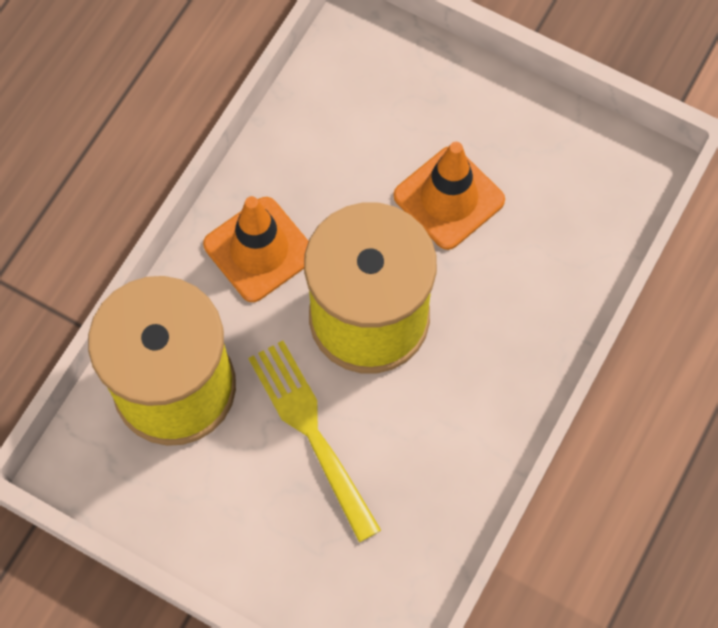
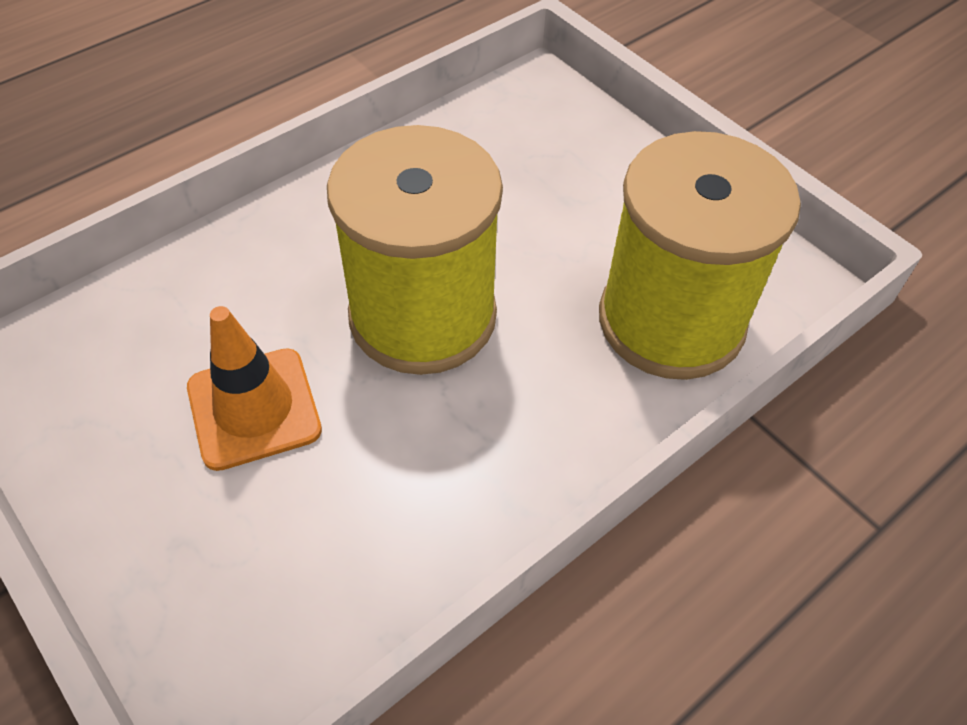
camera: 160 degrees left, 15 degrees down
(259, 249) = (519, 431): orange traffic cone -> none
(313, 433) = (534, 235): yellow fork -> none

